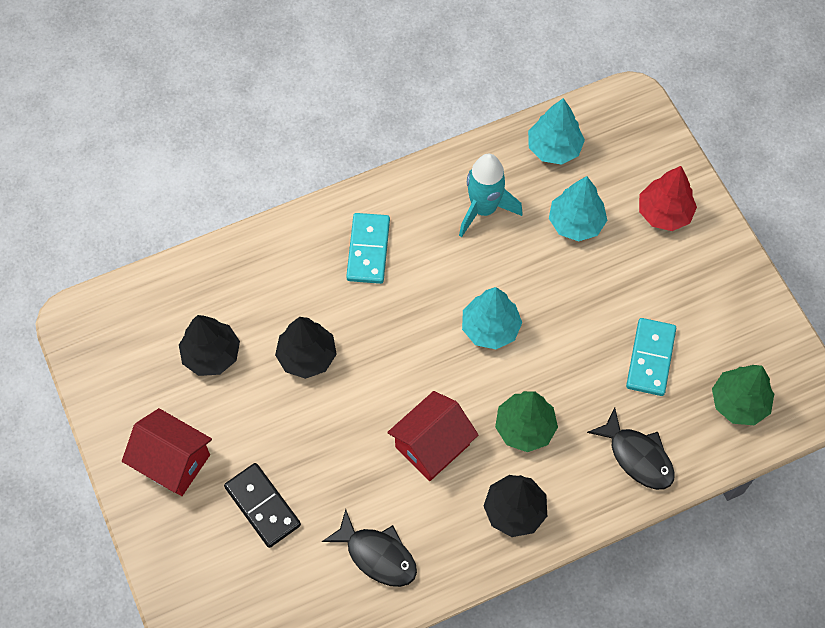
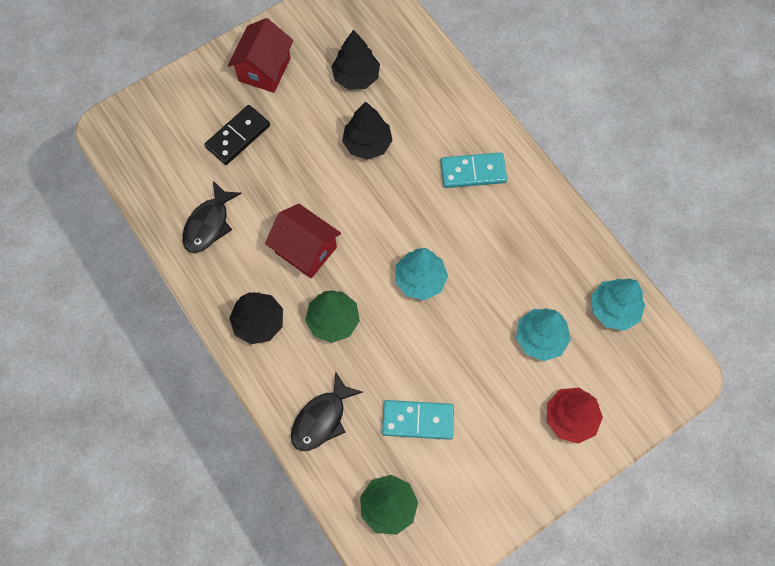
camera: 80 degrees right, 5 degrees up
(484, 209) = (534, 257): turquoise rocket -> none

